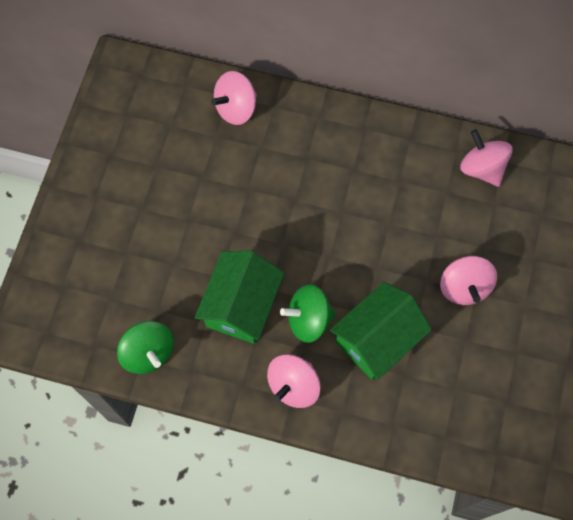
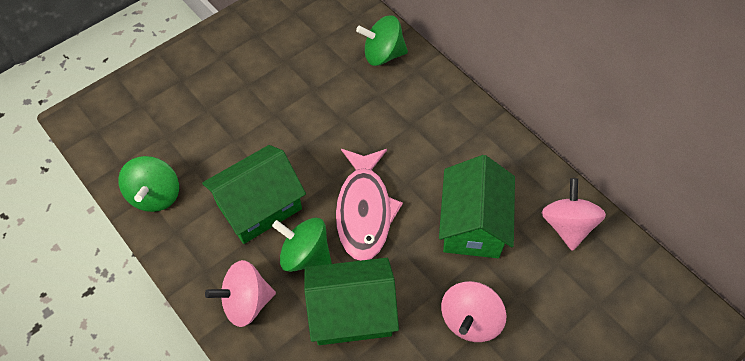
camera: 35 degrees right, 10 degrees down
(236, 108) = (383, 55): pink spinning top -> green spinning top
(326, 255) = (364, 211): none -> pink fish
(414, 212) = (472, 224): none -> green house

